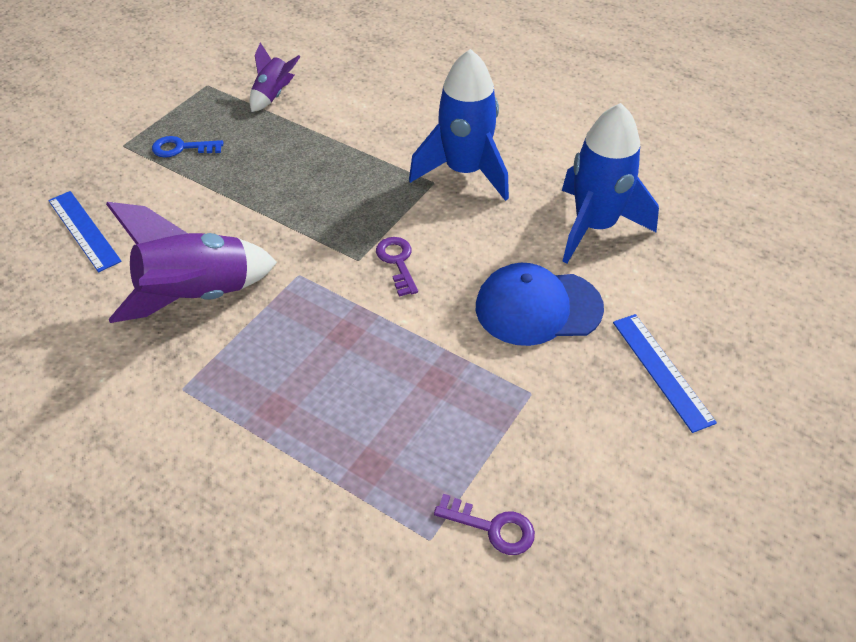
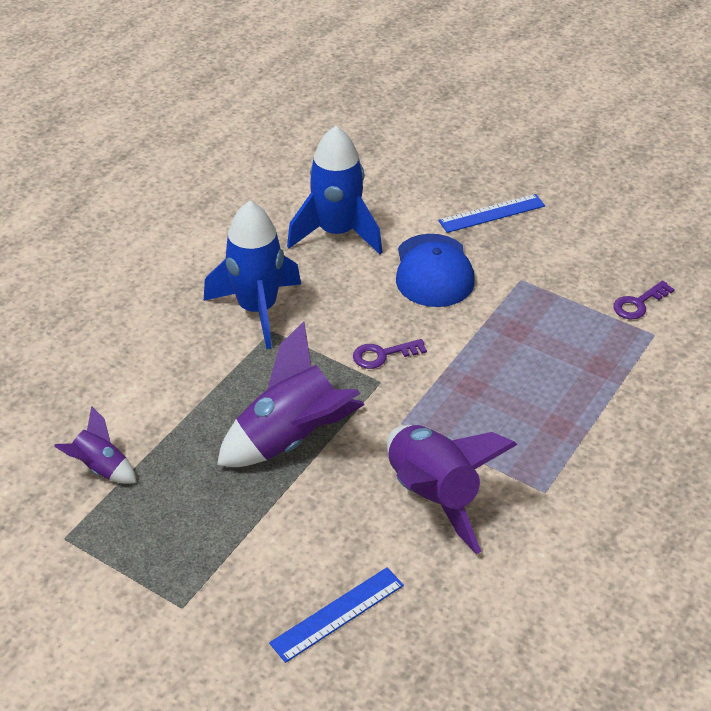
camera: 90 degrees left, 5 degrees down
(182, 148) = (194, 544): blue key -> none
(288, 199) = (291, 439): none -> purple rocket
(492, 527) = (638, 303): purple key -> purple key turned 150 degrees counterclockwise

